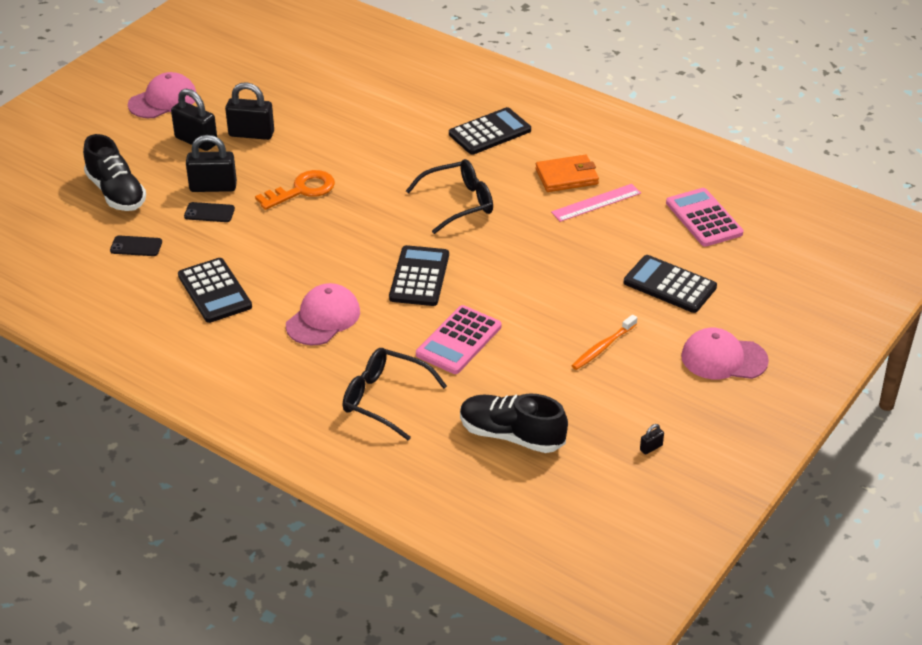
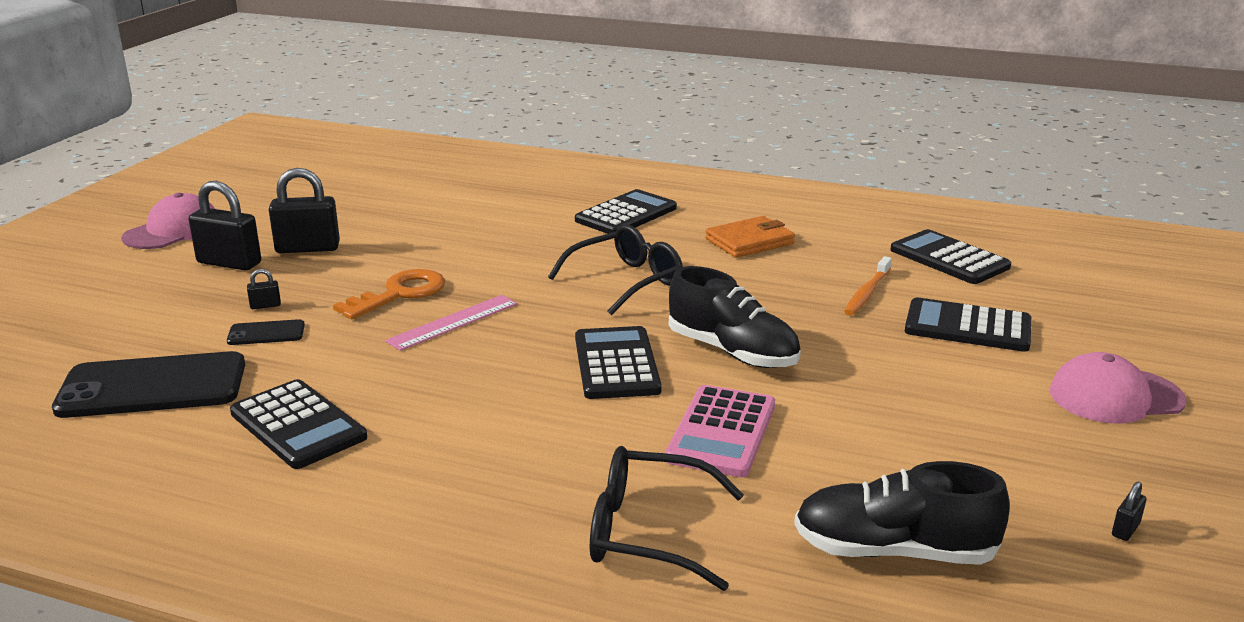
camera: 15 degrees left, 15 degrees down
(116, 193) = (113, 329): black shoe -> black shoe (732, 352)
(136, 246) = (153, 387): black phone -> black phone, size x2.18
(213, 187) = (265, 306): black padlock -> black padlock, size x0.43
(323, 318) = (492, 435): pink cap -> none
(596, 202) = (805, 260): pink ruler -> pink ruler (453, 322)
(603, 347) = (939, 408): orange toothbrush -> orange toothbrush (867, 293)
(704, 218) = (949, 258): pink calculator -> black calculator

